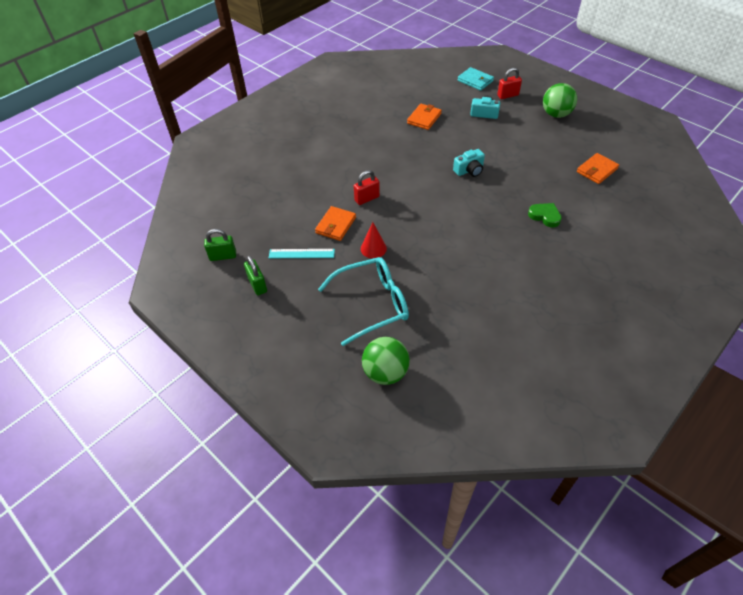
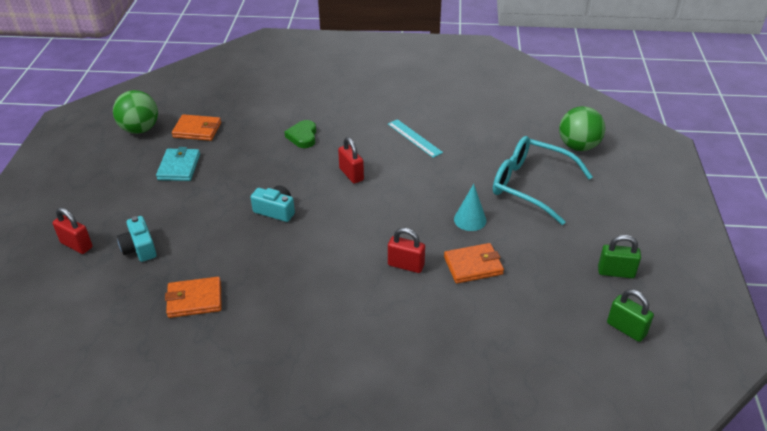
camera: 130 degrees left, 10 degrees down
(257, 285) = (616, 272): green padlock -> green padlock turned 75 degrees clockwise
(301, 253) = (540, 266): turquoise ruler -> turquoise ruler (414, 138)
(373, 248) = (470, 219): red cone -> turquoise cone
(475, 81) = (51, 294): turquoise wallet -> turquoise wallet (179, 167)
(475, 218) = (351, 174): none -> red padlock
(556, 114) = (100, 189): green ball -> green ball (140, 129)

